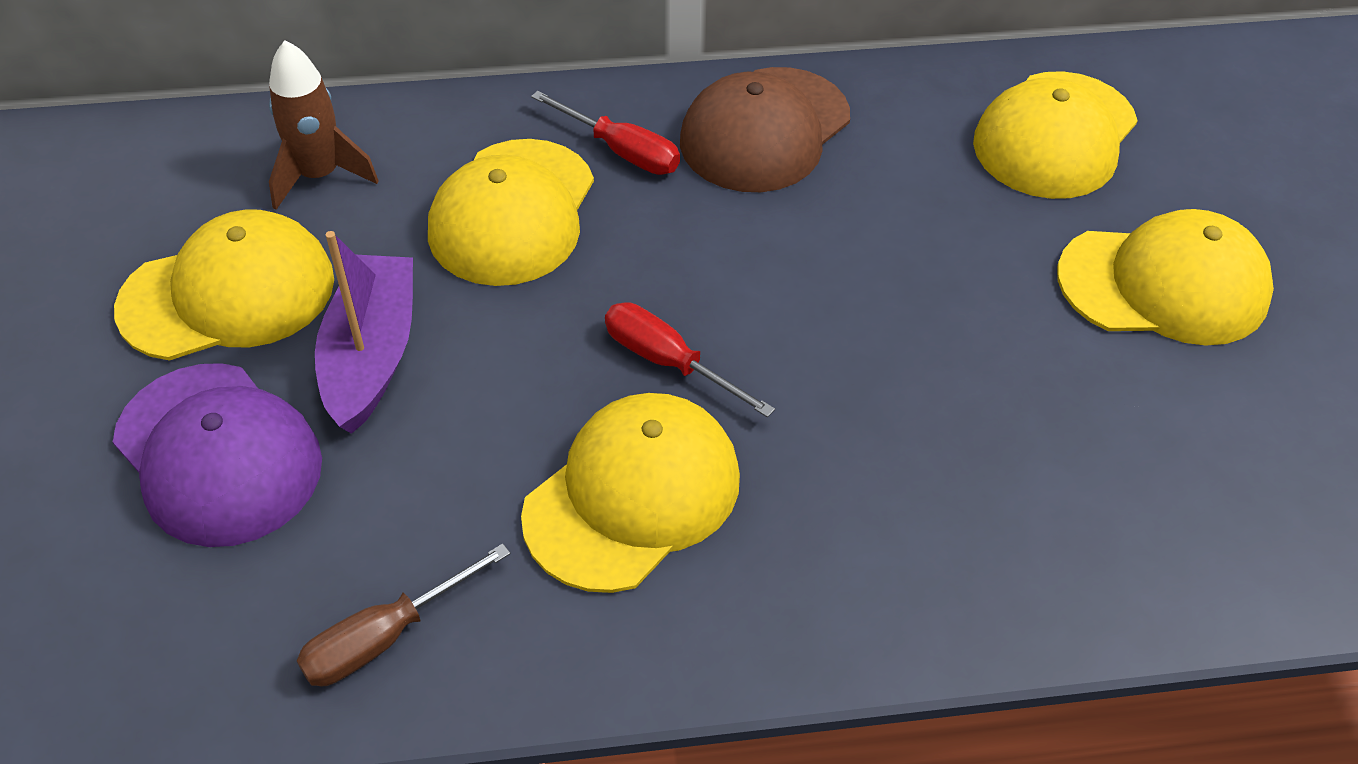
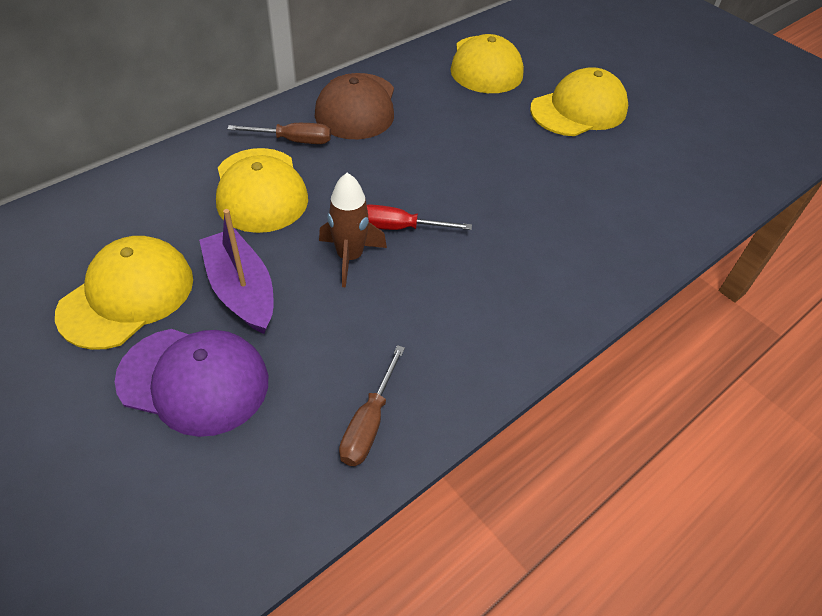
camera: 35 degrees left, 0 degrees up
(319, 176) = (132, 213): brown rocket -> brown rocket (350, 257)
(621, 151) = (293, 140): red screwdriver -> brown screwdriver
(632, 496) = (434, 295): yellow cap -> none

